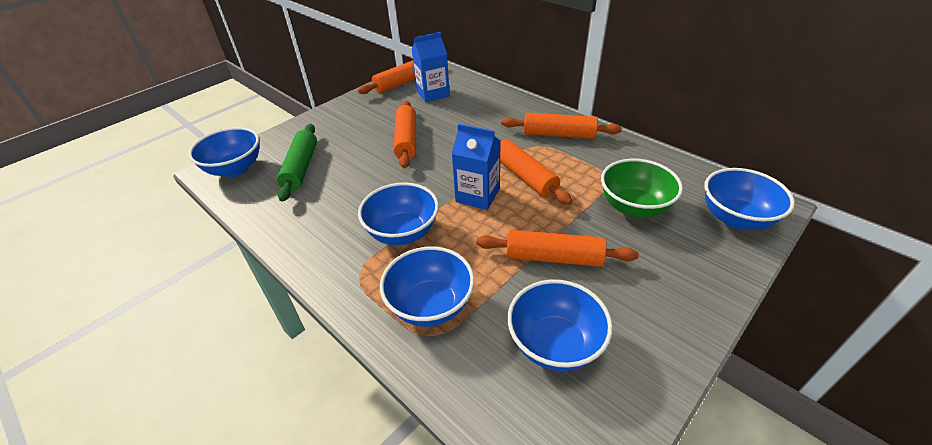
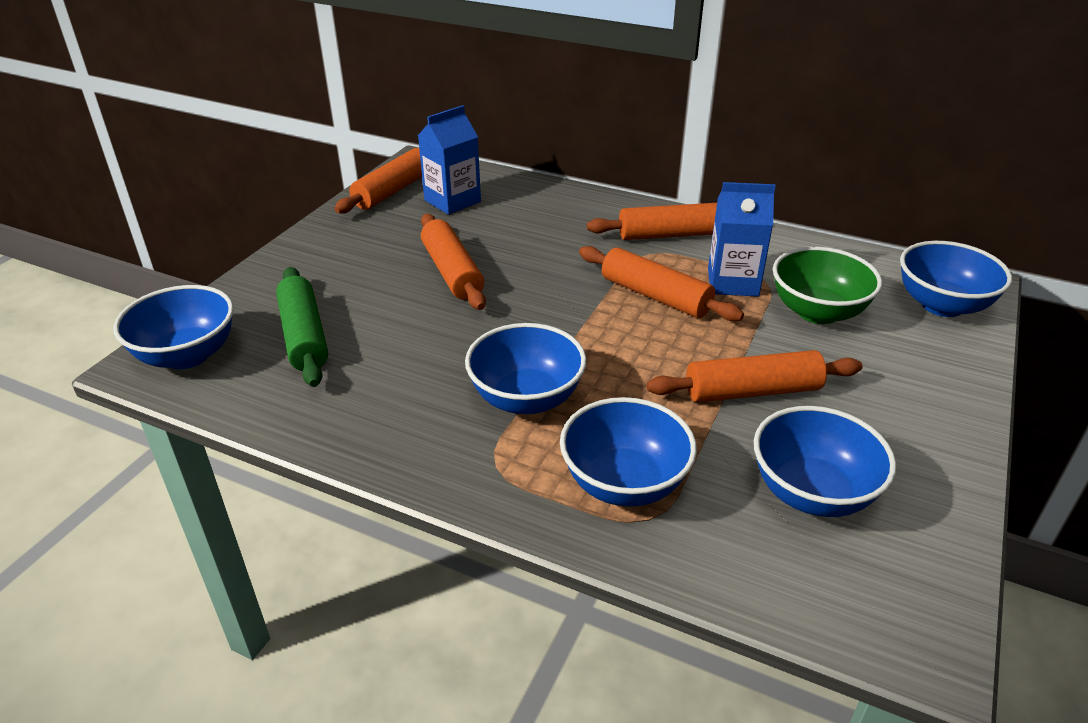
camera: 20 degrees left, 5 degrees down
(477, 195) = (604, 331): blue carton -> blue carton (732, 282)

